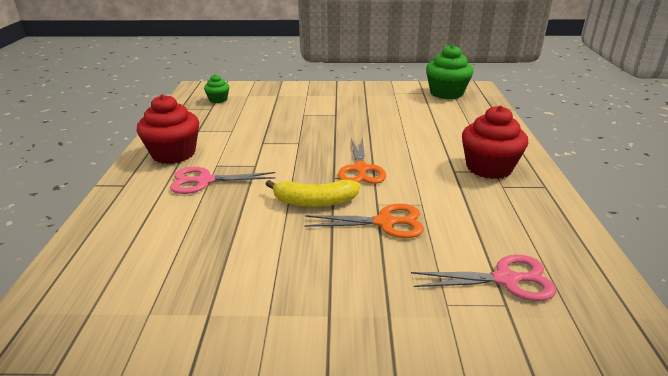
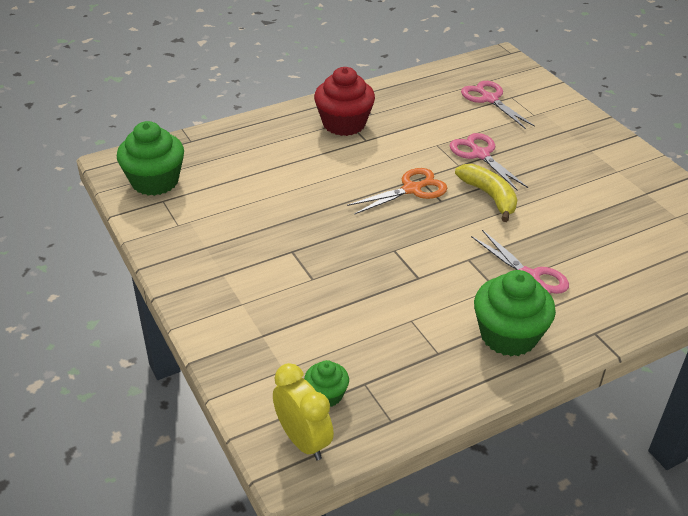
camera: 120 degrees left, 10 degrees up
(174, 154) = (508, 335): red cupcake -> green cupcake
(202, 91) = (303, 440): none -> yellow clock
(385, 222) = (480, 154): orange scissors -> pink scissors

